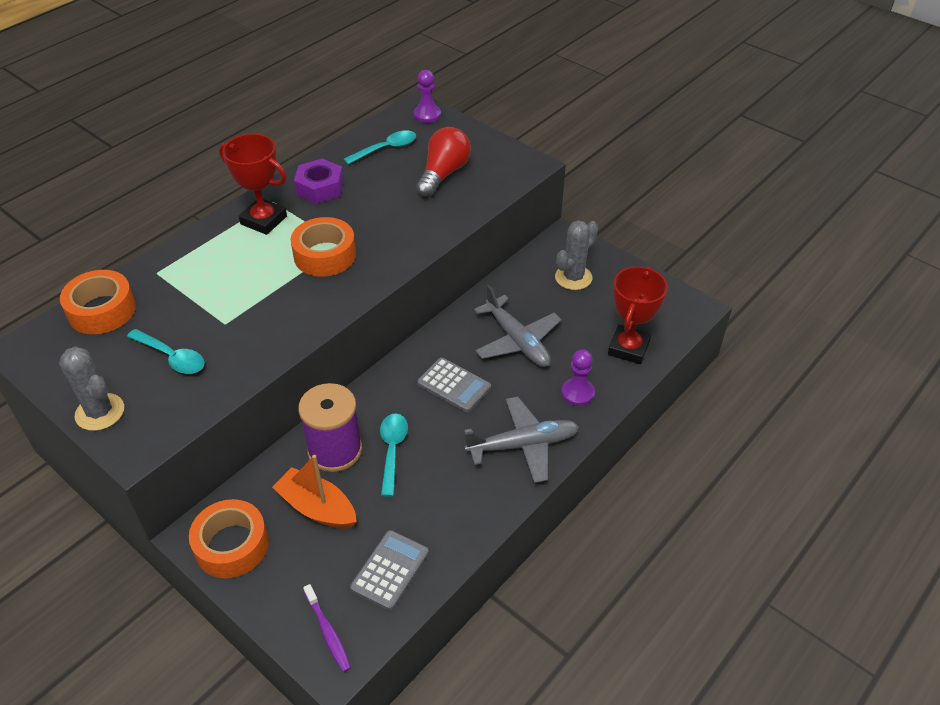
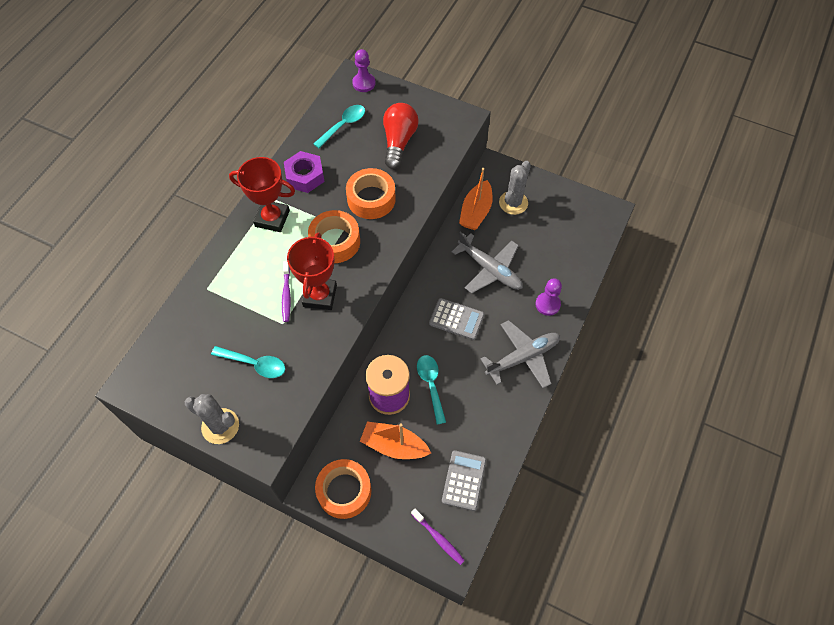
camera: 15 degrees left, 15 degrees up
(102, 310) = (178, 334): orange tape -> orange tape (371, 199)
(243, 296) = (286, 295): none -> purple toothbrush
(523, 278) = (476, 212): none -> orange boat
(628, 348) = (572, 257): red trophy -> red trophy (320, 296)

